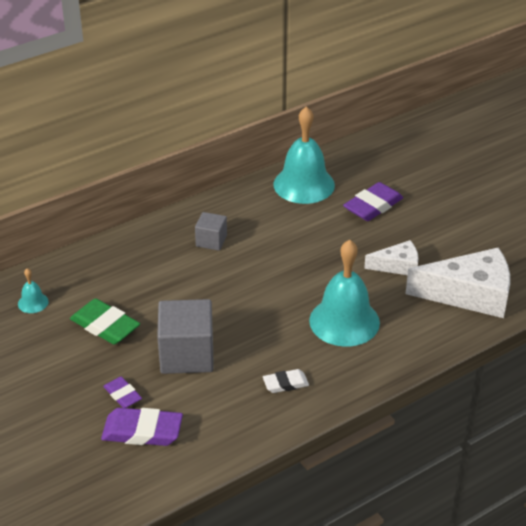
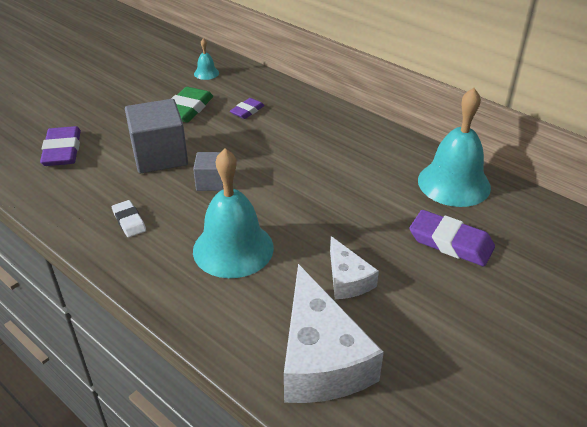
camera: 75 degrees right, 0 degrees up
(122, 395) = (105, 133): purple eraser -> purple eraser (247, 111)
(211, 241) = (324, 141): grey cube -> grey cube (211, 182)

